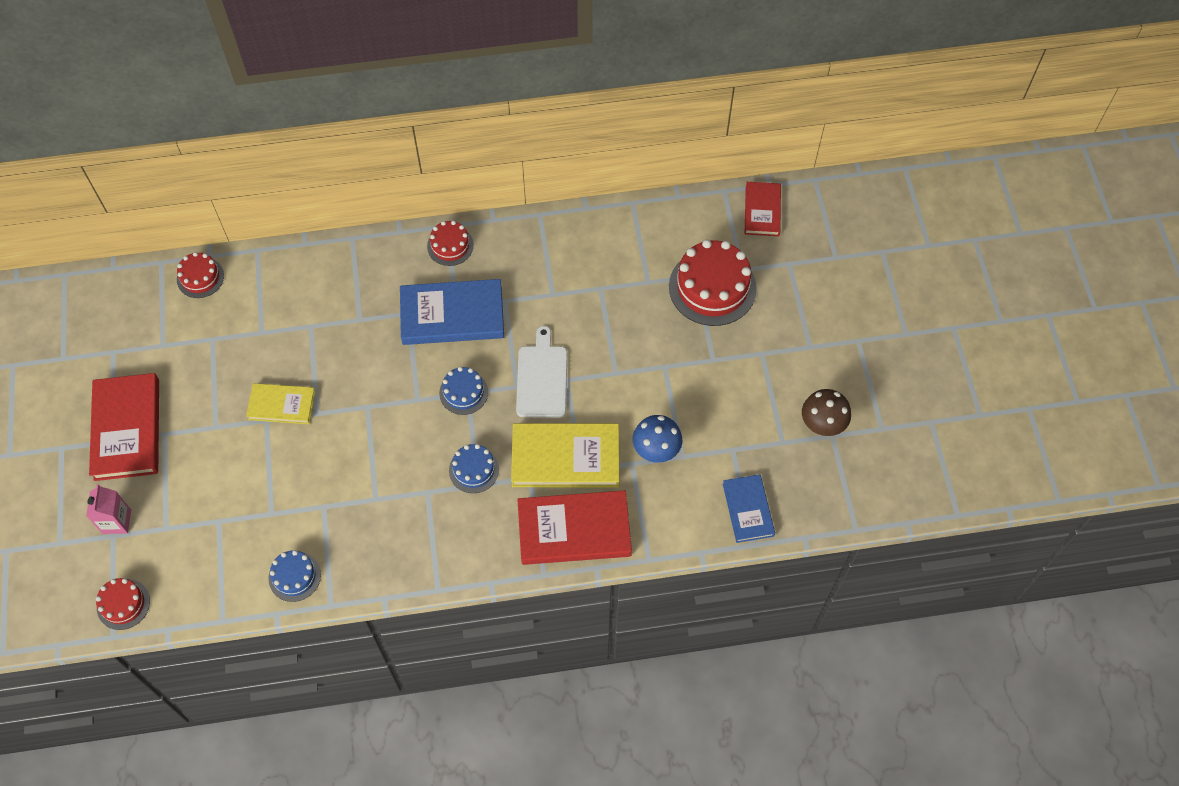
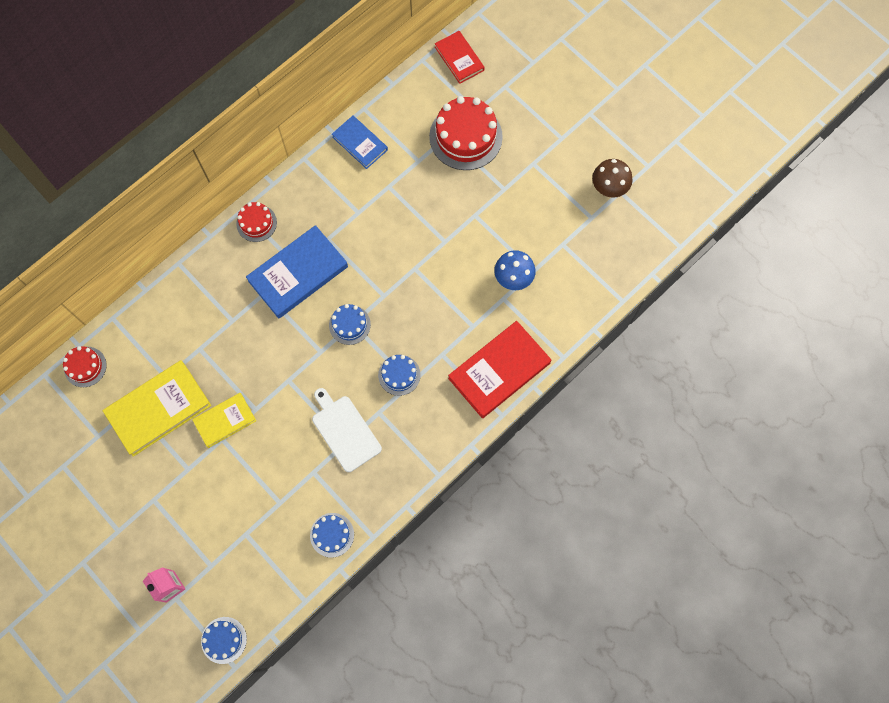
camera: 35 degrees left, 10 degrees up
(123, 604) = (224, 640): red cake -> blue cake
(127, 429) = (122, 515): red book -> none
(542, 378) = (397, 278): white cutting board -> white cutting board (345, 431)
(565, 458) = (456, 324): yellow book -> yellow book (158, 409)
(748, 510) = (602, 279): blue book -> blue book (360, 143)

